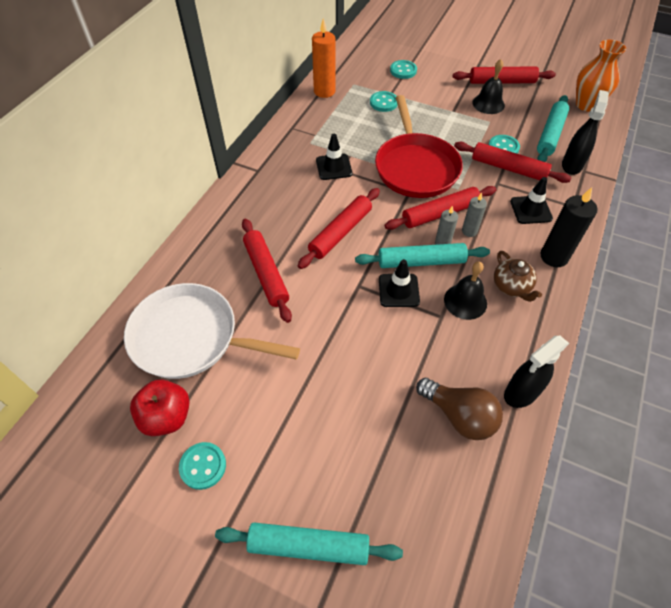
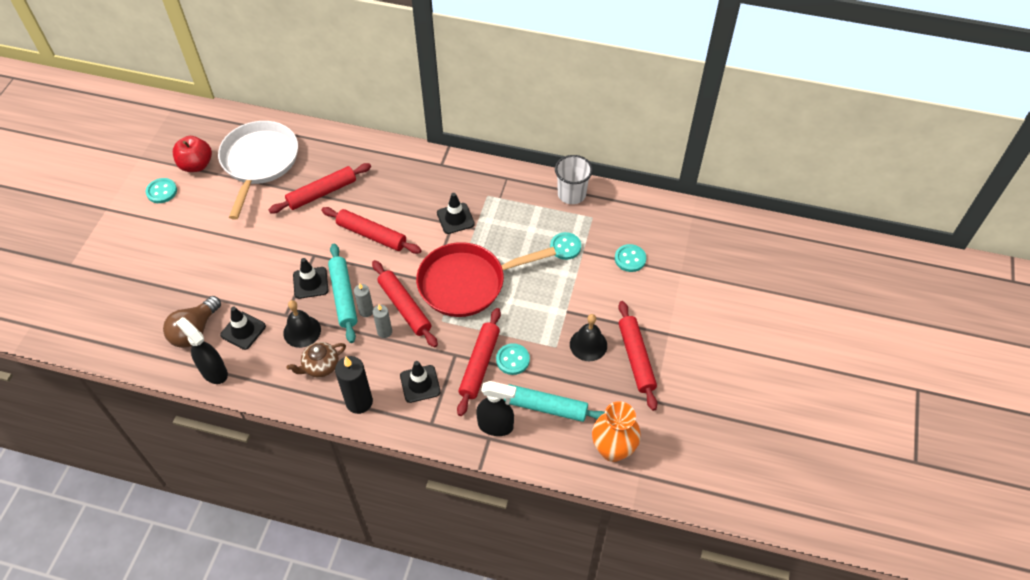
camera: 80 degrees right, 0 degrees up
(309, 545) = (108, 254): turquoise rolling pin -> none
(324, 91) = (571, 194): orange candle -> white cup
(461, 360) = (243, 330): none -> black traffic cone

